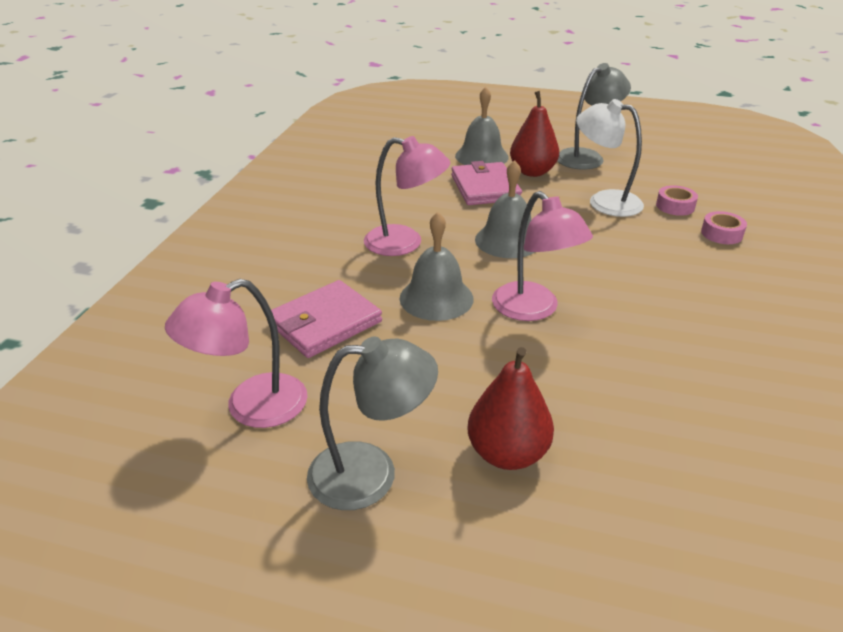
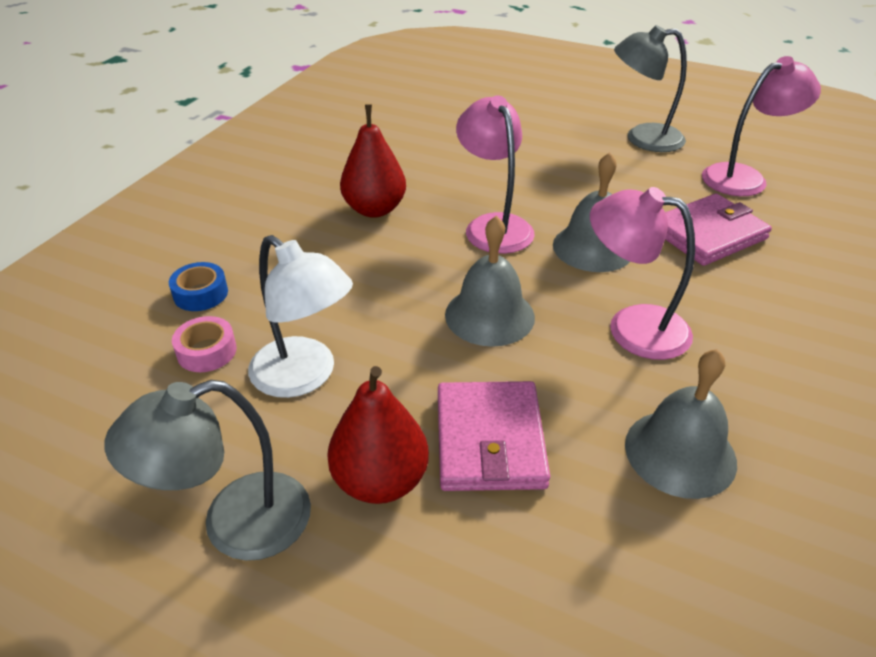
camera: 170 degrees left, 5 degrees up
(481, 156) = (466, 564): grey bell -> grey bell (680, 452)
(507, 453) = (551, 139): red pear -> red pear (374, 209)
(721, 234) = (200, 294): pink tape -> blue tape

